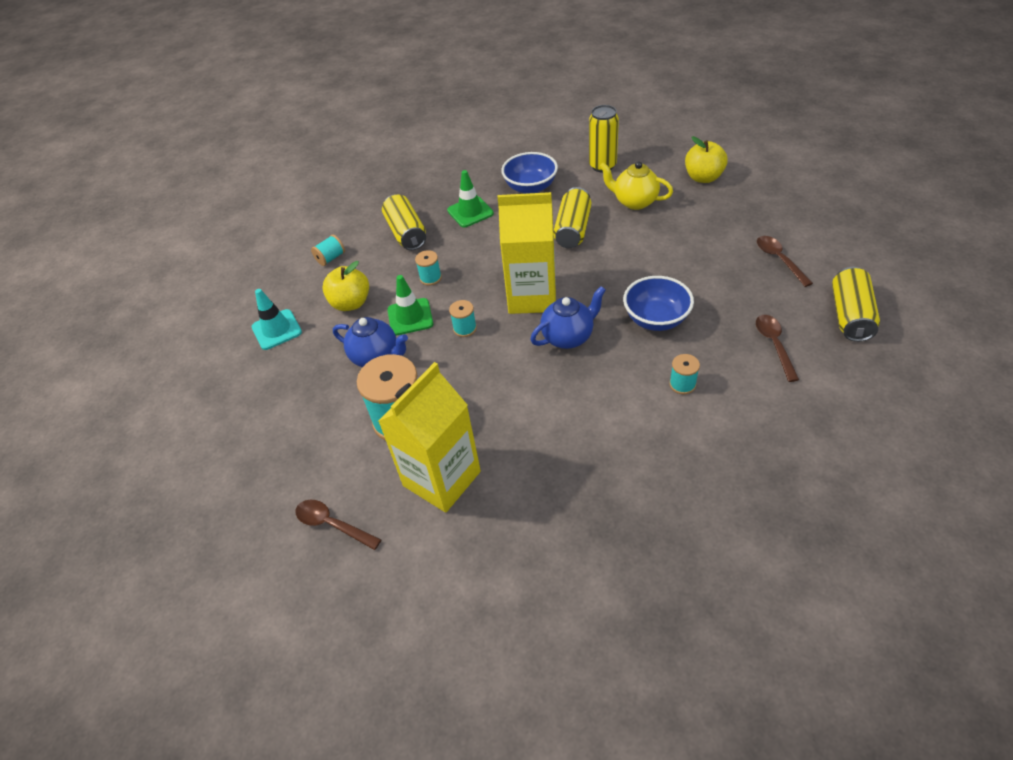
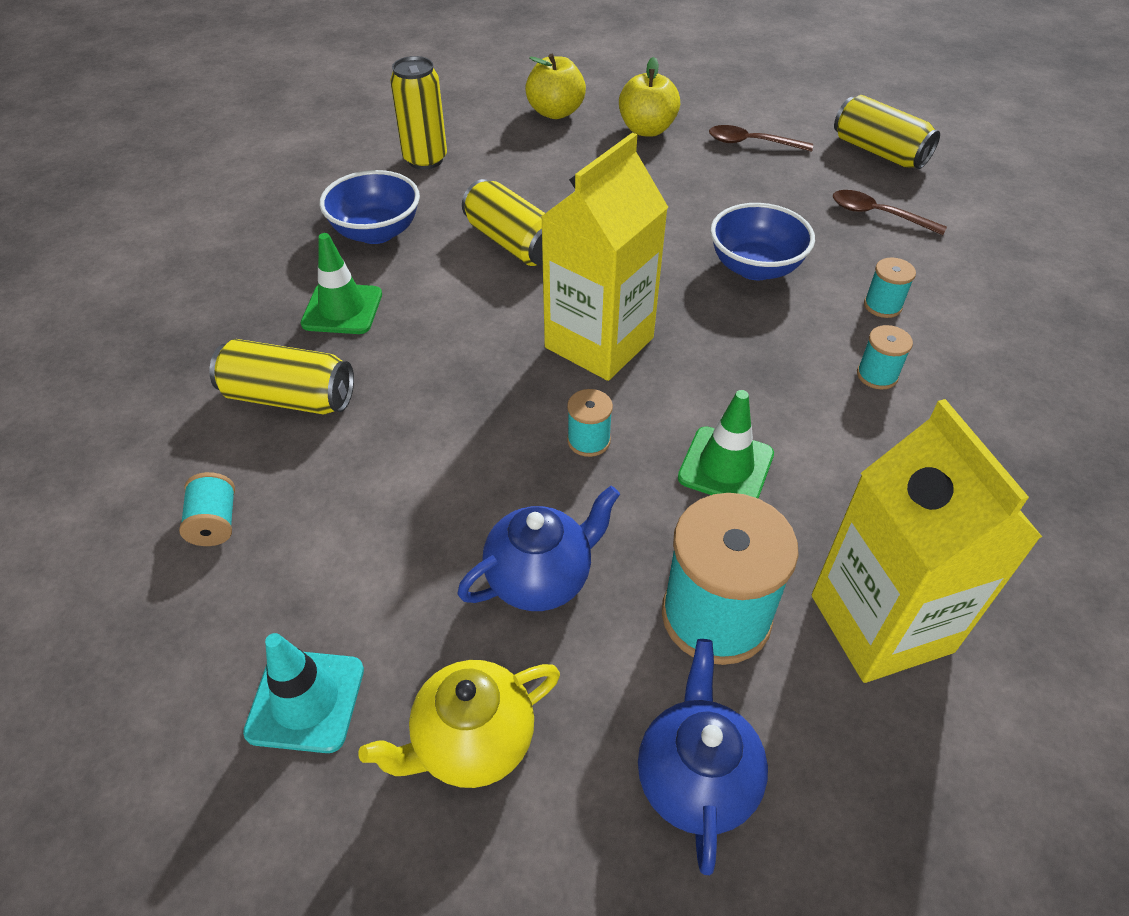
camera: 60 degrees left, 0 degrees up
(332, 524) = (887, 836): brown spoon -> none
(351, 303) = (369, 550): yellow apple -> yellow apple (647, 130)
(410, 317) = (493, 490): green traffic cone -> green traffic cone (725, 466)
(430, 278) = (432, 422): turquoise spool -> turquoise spool (877, 375)
(568, 337) = (712, 351): blue teapot -> blue teapot (696, 779)
(634, 202) = (528, 174): yellow teapot -> yellow teapot (472, 743)

